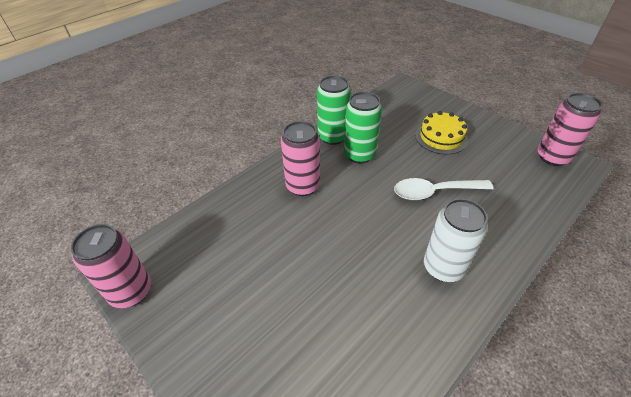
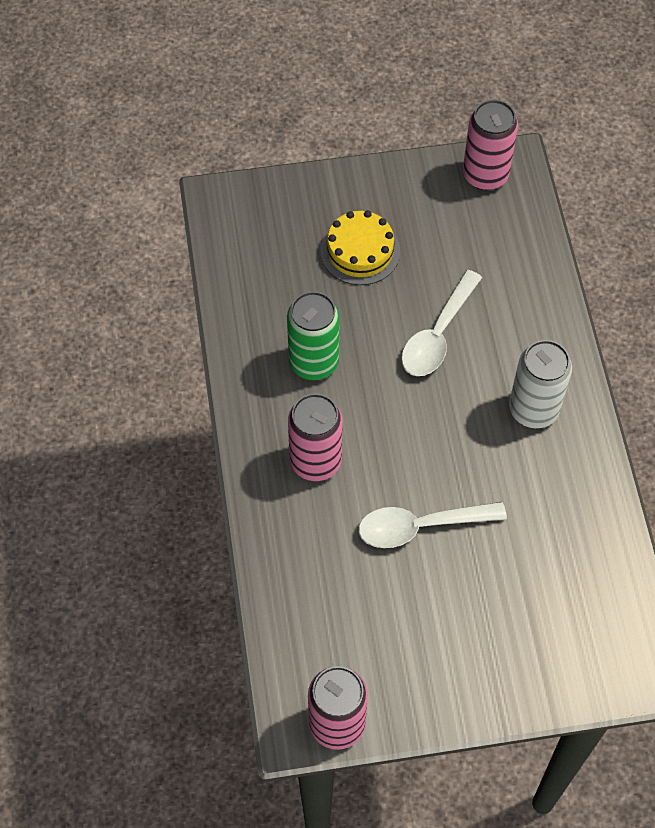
camera: 55 degrees left, 15 degrees up
(303, 255) = (420, 526): none -> white spoon
(332, 137) = (253, 367): green can -> none

